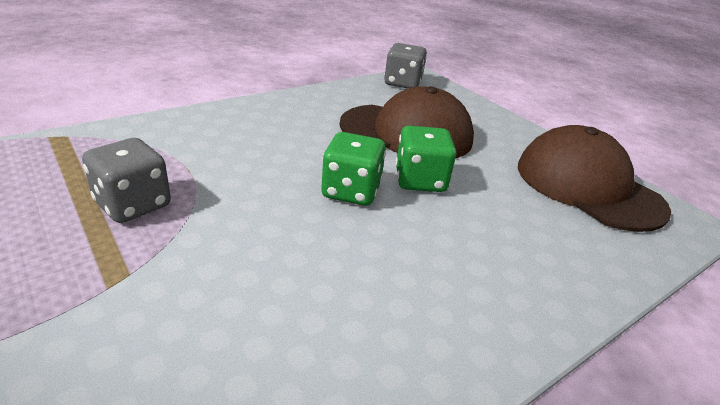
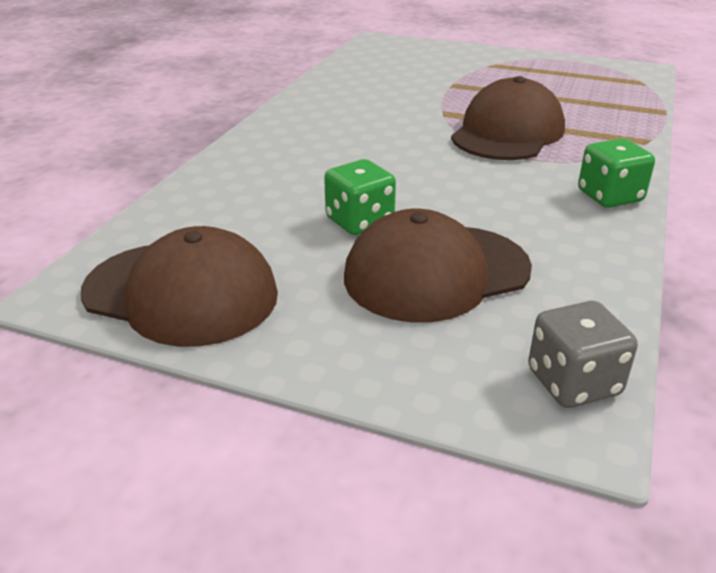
camera: 150 degrees right, 0 degrees up
(133, 204) = (507, 132): grey dice -> brown cap
(351, 191) = (401, 190): green dice -> green dice (609, 196)

